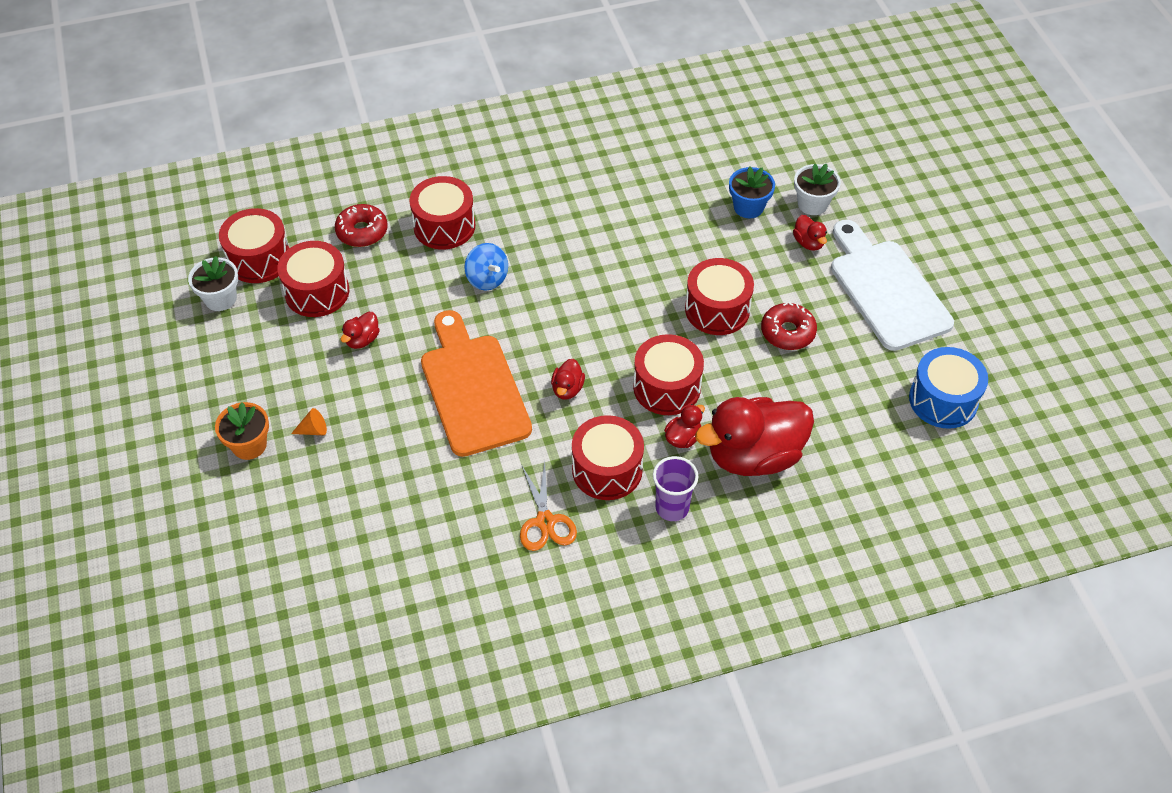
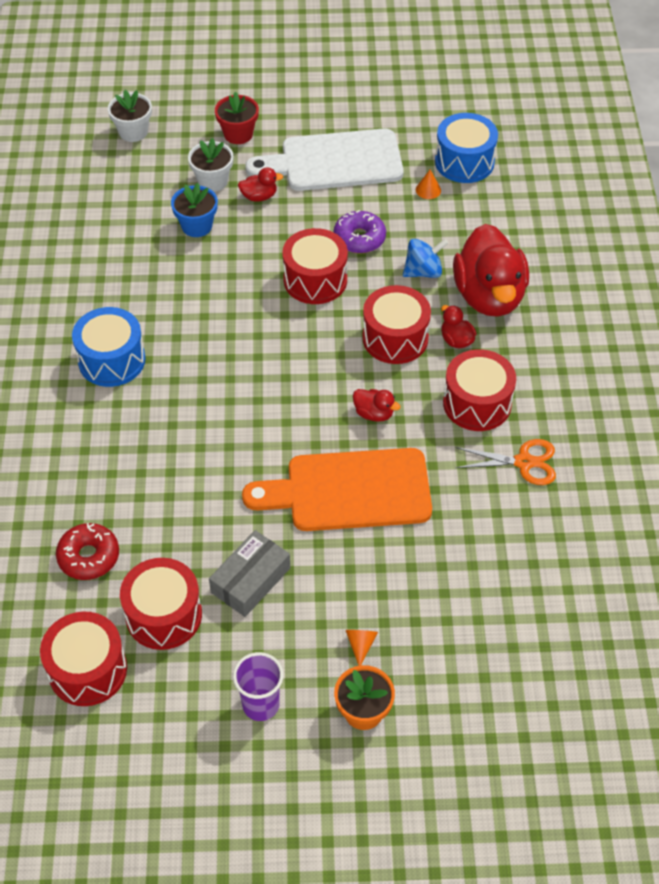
camera: 75 degrees left, 0 degrees up
(220, 298) = (135, 719): white flower pot -> white flower pot (133, 132)
(362, 340) = (250, 580): red duck -> grey box
(444, 226) = (114, 476): red drum -> none
(487, 279) = (207, 452): blue spinning top -> blue spinning top (423, 271)
(566, 191) = (112, 360): none -> blue drum
(672, 508) = (530, 365): purple cup -> purple cup (261, 705)
(787, 332) = (359, 238): red donut -> purple donut
(884, 376) = (428, 190): none -> orange cone
(886, 207) = (238, 134): none -> red flower pot

